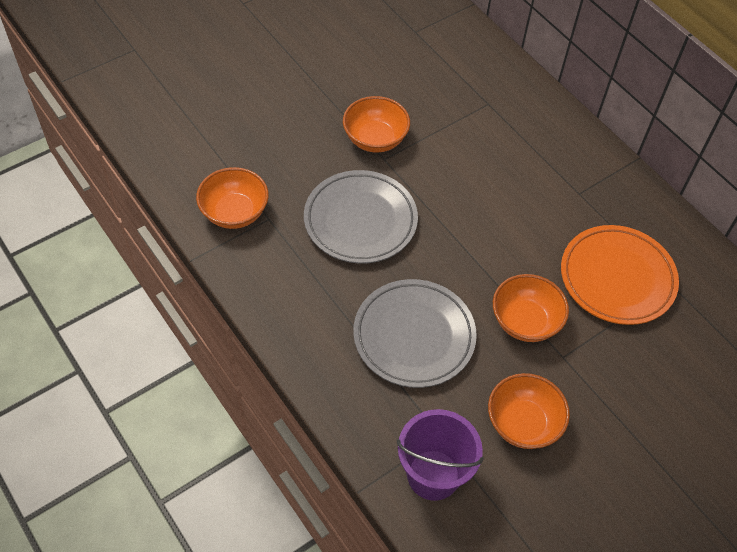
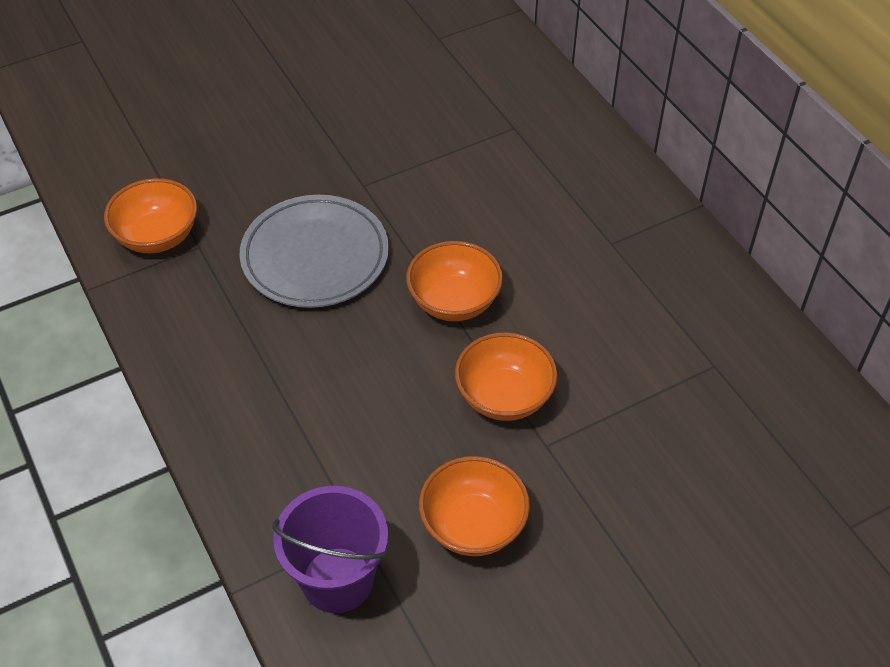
camera: 10 degrees right, 5 degrees down
(375, 139) = (357, 161): orange bowl -> orange bowl (454, 301)
(414, 336) = (352, 403): grey plate -> none
(617, 278) = (641, 352): orange plate -> none

